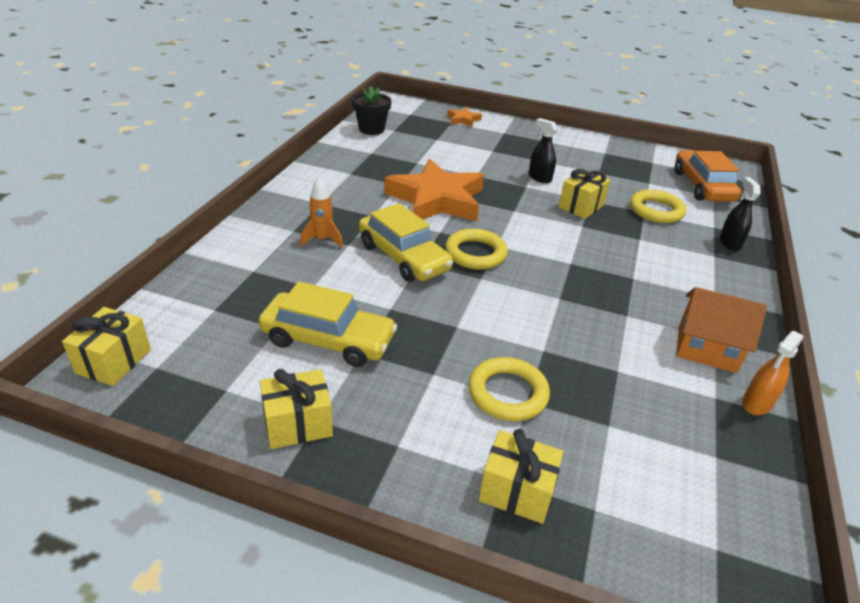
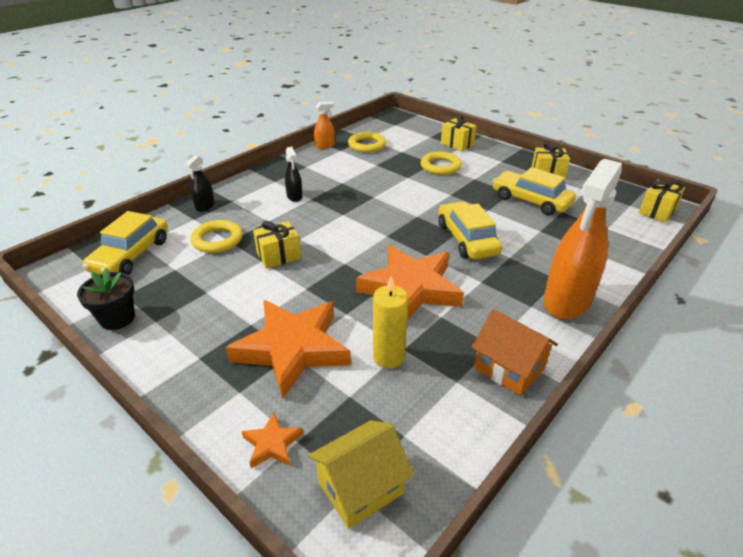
camera: 155 degrees left, 0 degrees up
(286, 211) = (566, 301): none -> orange spray bottle
(322, 240) = (531, 265): orange rocket -> none
(371, 129) = (439, 445): black flower pot -> black flower pot (117, 318)
(406, 114) = (360, 487): none -> yellow house
(425, 157) = (388, 357): none -> yellow candle
(475, 253) = (409, 232): yellow ring -> yellow ring (367, 145)
(494, 152) = (292, 349): none -> orange star
(539, 178) = (280, 296): black spray bottle -> black spray bottle (294, 196)
(702, 186) = (131, 255): orange car -> yellow car
(706, 348) = (318, 163): orange house -> orange house (509, 368)

